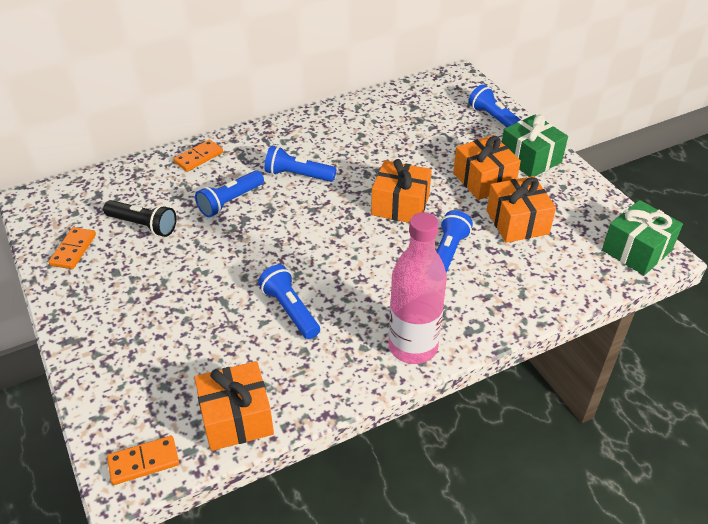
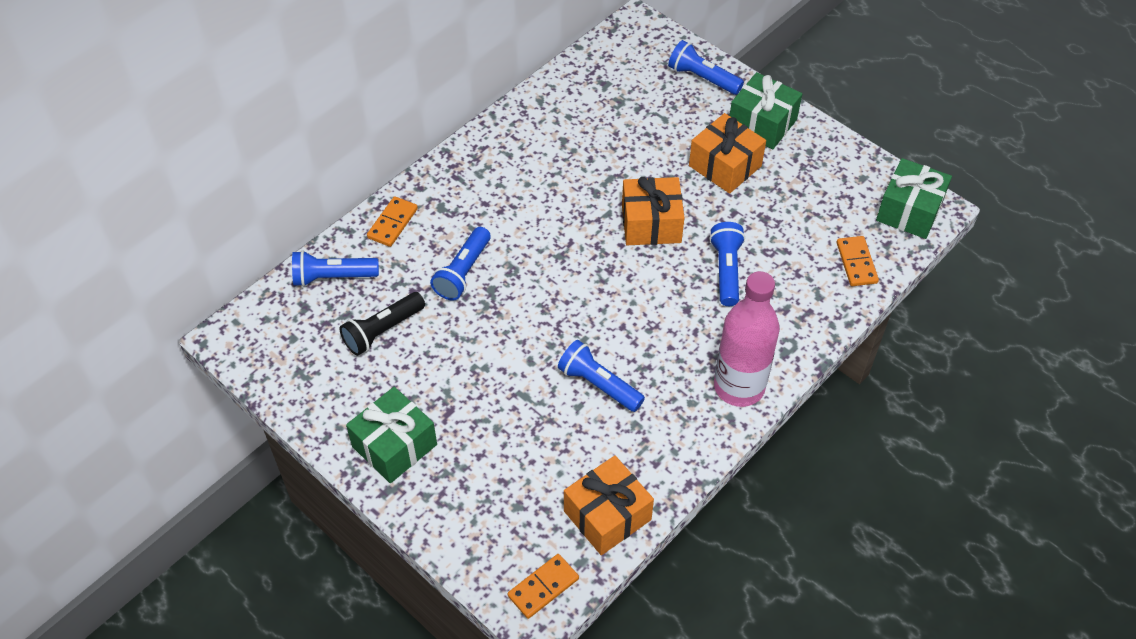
camera: 20 degrees left, 10 degrees up
(73, 250) = (322, 385): orange domino -> orange domino (856, 263)
(97, 308) = (394, 445): none -> green gift
(143, 225) = (383, 331): black flashlight -> black flashlight turned 135 degrees clockwise
(298, 175) = (520, 216): blue flashlight -> blue flashlight (333, 277)
(517, 222) = (780, 210): orange gift -> none

